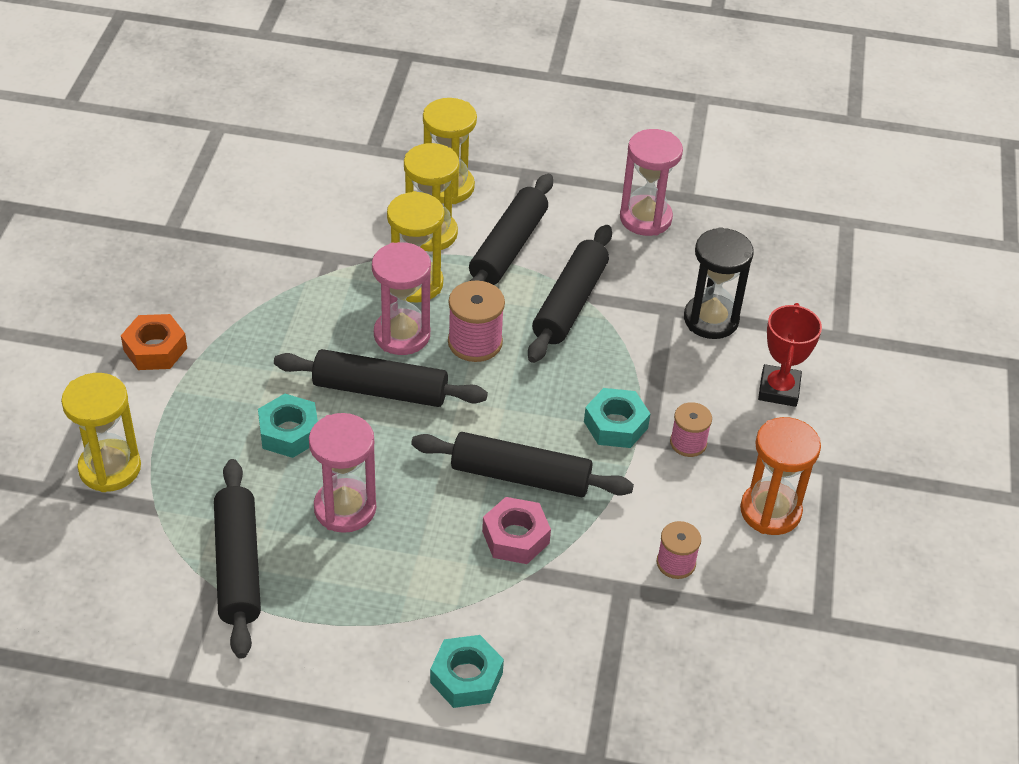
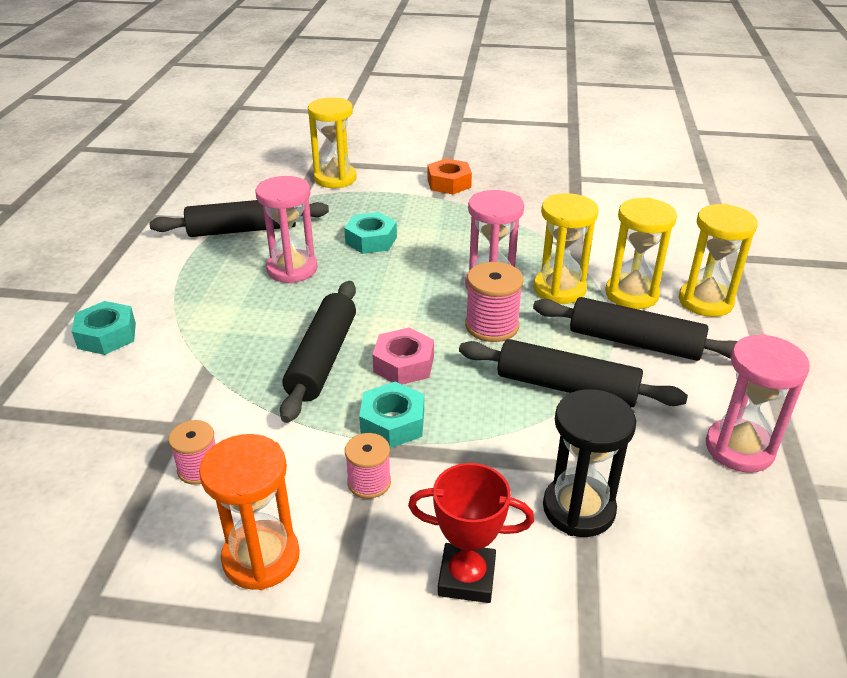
camera: 90 degrees right, 10 degrees down
(380, 390) = (421, 278): black rolling pin -> none
(515, 537) = (250, 358): pink nut -> pink nut (403, 364)

